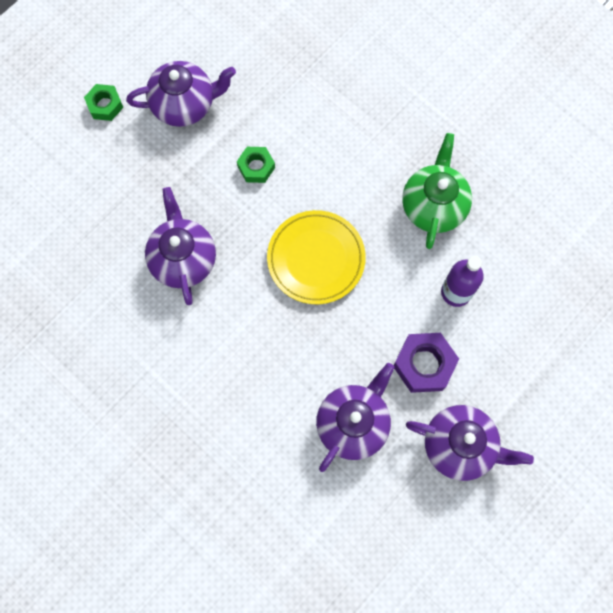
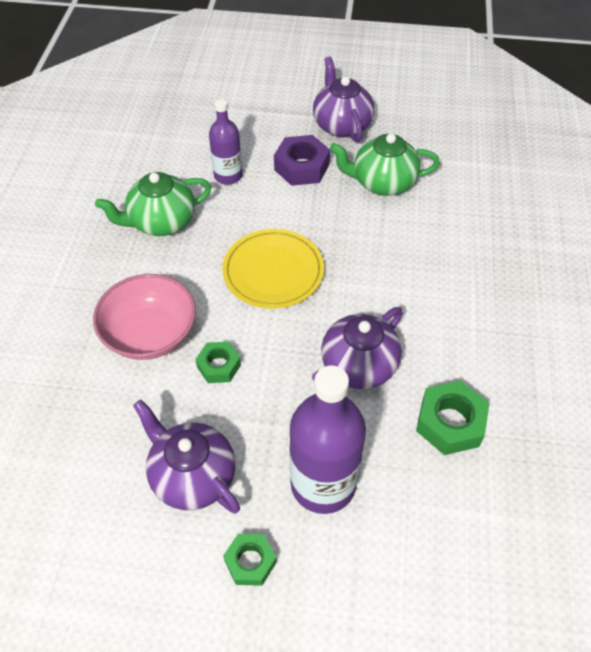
camera: 125 degrees left, 20 degrees down
(93, 288) = (450, 423): none -> green nut
(118, 176) = (323, 484): none -> purple bottle
(319, 138) = (150, 334): none -> pink bowl
(353, 423) = (382, 183): purple teapot -> green teapot

